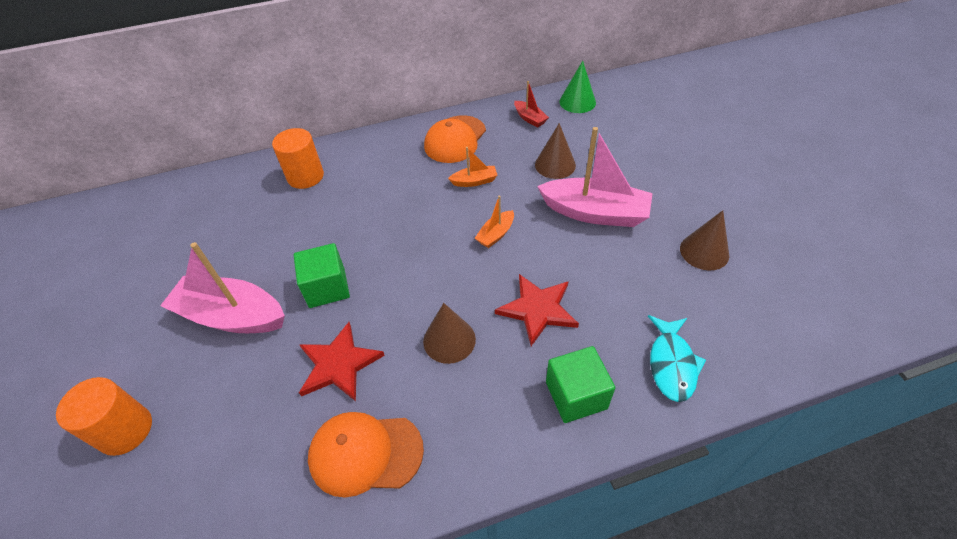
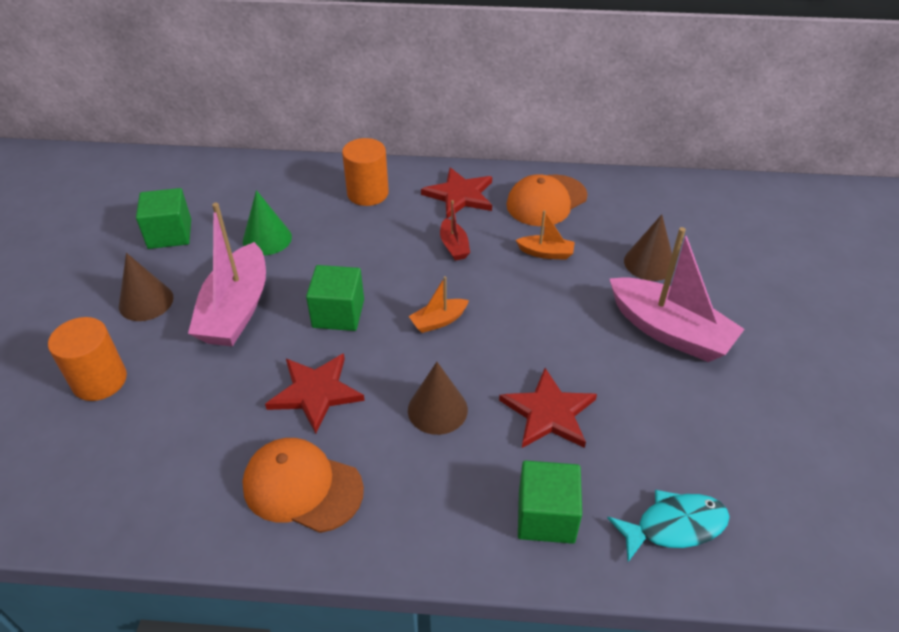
camera: 20 degrees right, 5 degrees down
(136, 268) = (170, 234): none -> green cube
(232, 316) = (236, 310): pink boat -> pink boat turned 120 degrees counterclockwise
(384, 155) = (460, 195): none -> red star
(496, 234) = (541, 318): orange boat -> orange boat (438, 321)
(530, 118) = (645, 202): red boat -> red boat (454, 246)
(577, 102) = (714, 199): green cone -> green cone (267, 239)
(672, 364) = (674, 526): turquoise fish -> turquoise fish turned 135 degrees counterclockwise
(704, 251) = (783, 419): brown cone -> brown cone (146, 302)

